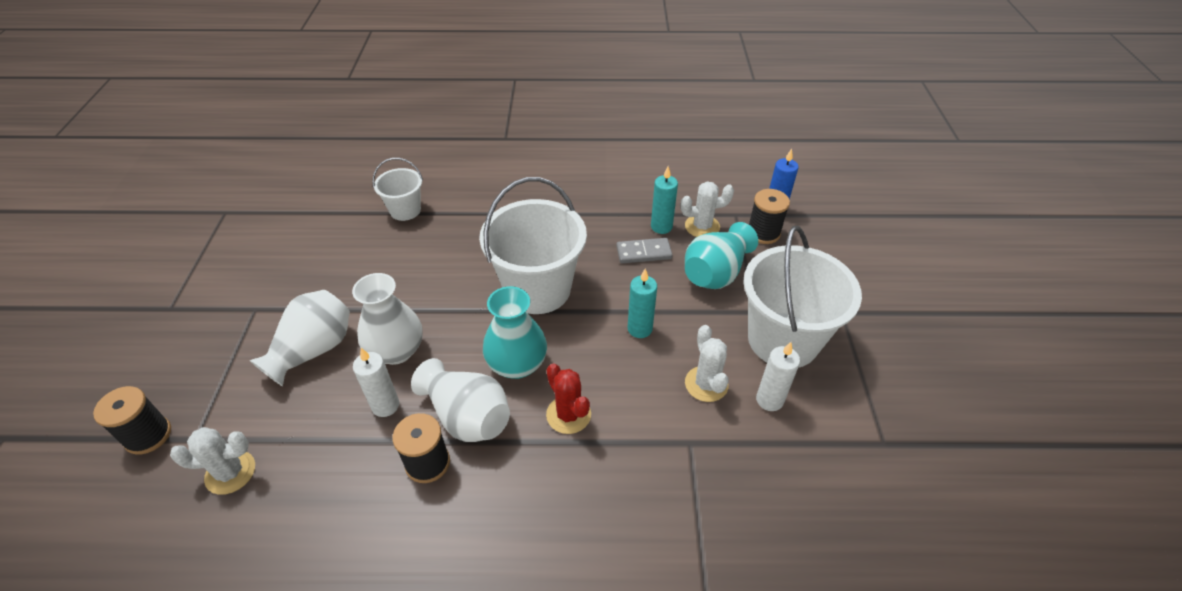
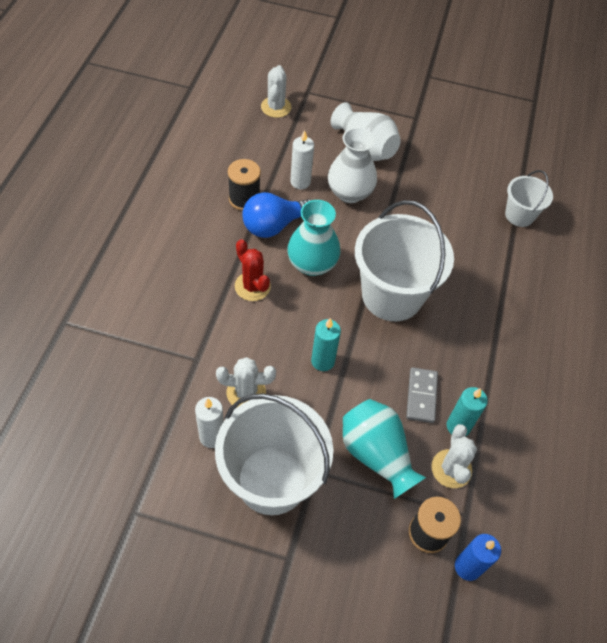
camera: 100 degrees right, 10 degrees up
(148, 435) = (318, 72): black spool -> none
(467, 416) = (274, 225): white vase -> blue light bulb
(568, 414) = (252, 286): red cactus -> red cactus turned 75 degrees clockwise

